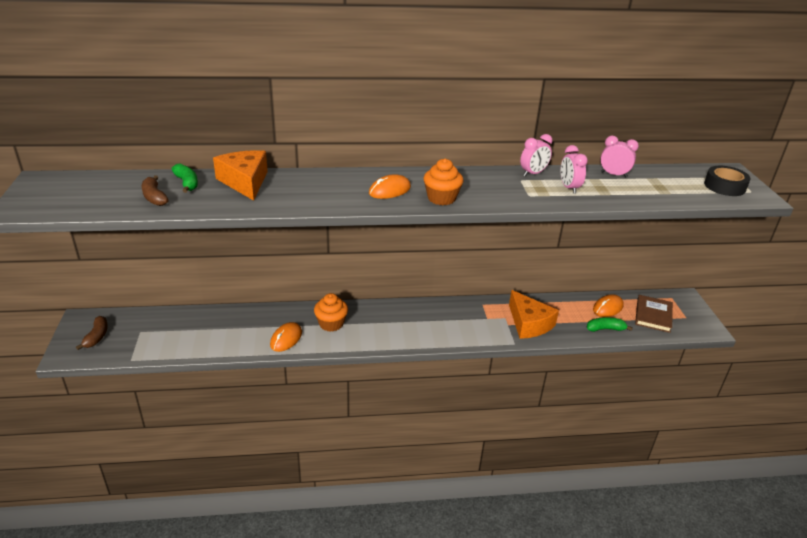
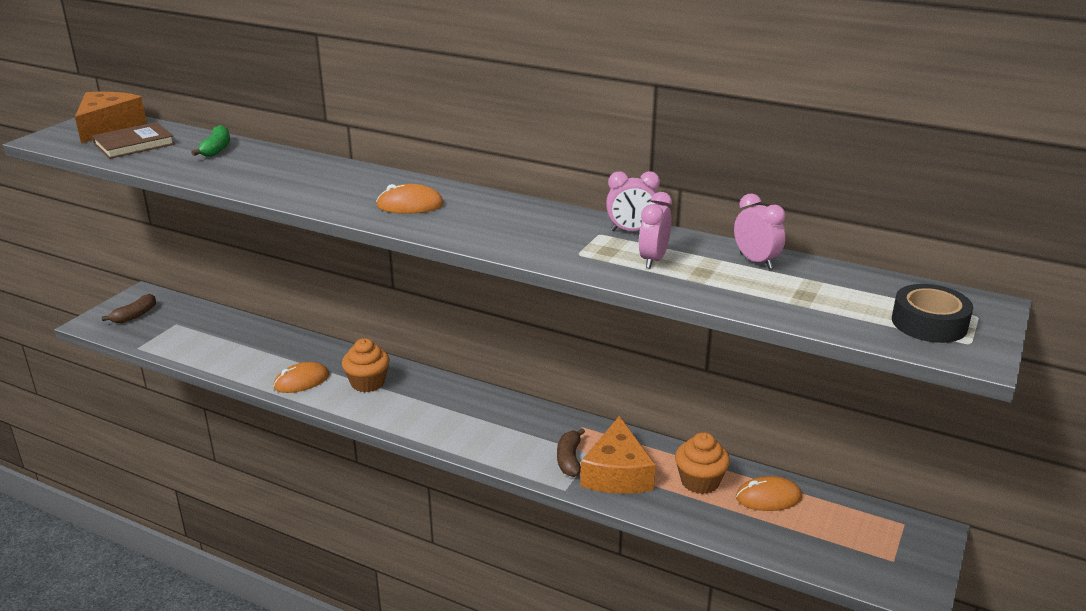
camera: 35 degrees right, 5 degrees down
(154, 197) = (167, 155): brown banana -> brown banana (569, 459)
(245, 182) = (272, 160): orange cheese -> orange cheese (108, 127)
(441, 198) = (456, 229): orange cupcake -> orange cupcake (700, 481)
(605, 329) = (727, 523): green banana -> none
(653, 315) = (834, 536): brown book -> brown book (134, 144)

